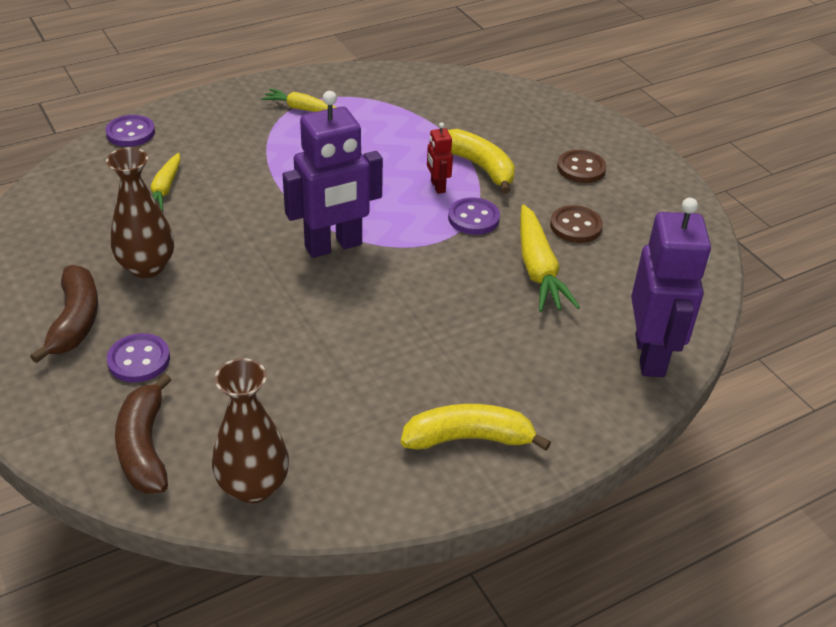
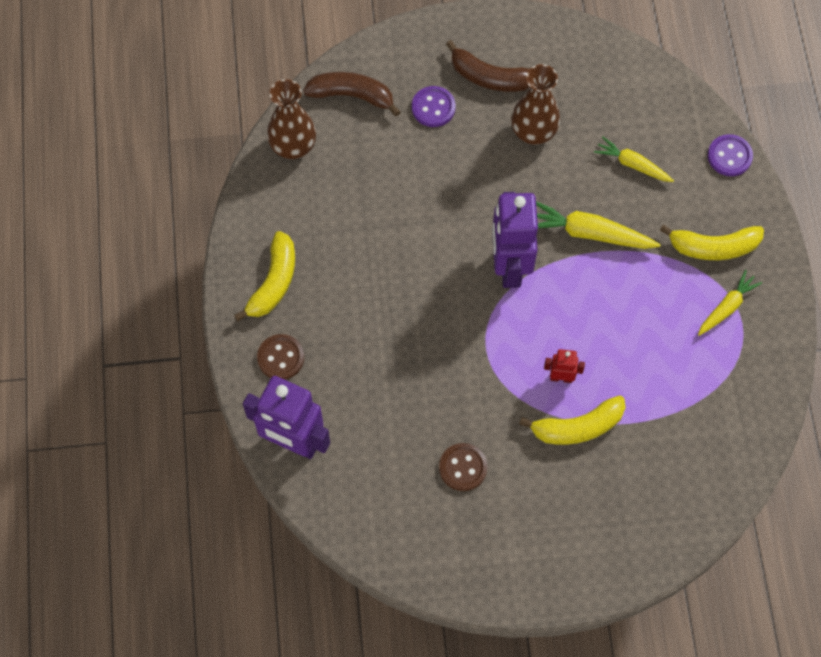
camera: 115 degrees right, 25 degrees up
(241, 126) = (713, 247): none -> yellow banana
(473, 218) = (505, 388): purple button -> none
(538, 269) = (420, 409): yellow carrot -> yellow carrot (588, 233)
(581, 168) = (544, 517): brown button -> brown button (281, 358)

